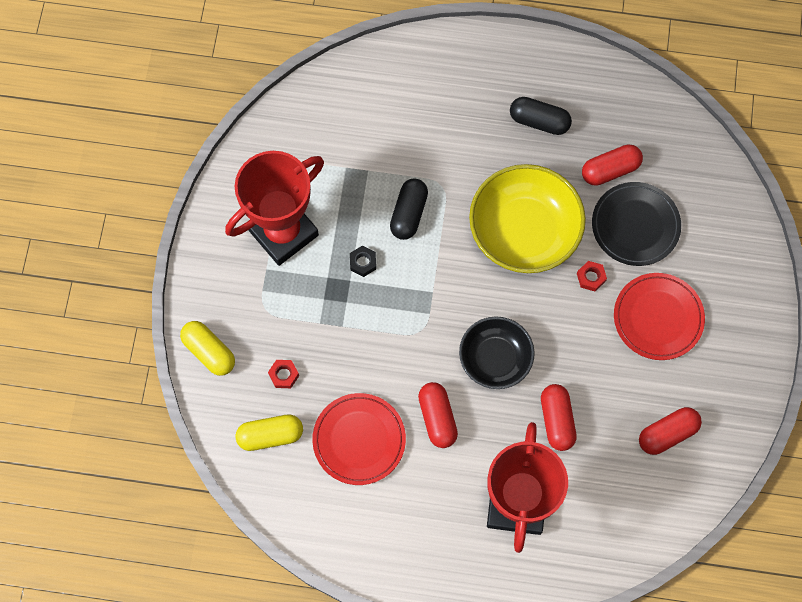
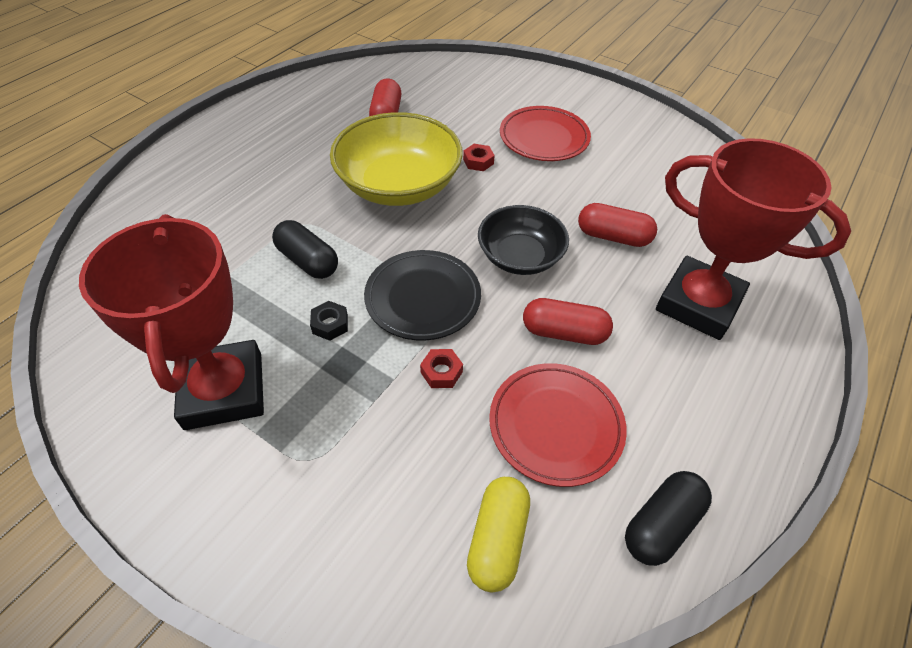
camera: 65 degrees left, 20 degrees down
(209, 351) = (318, 571): yellow capsule -> none
(284, 375) = (417, 478): red nut -> red nut (441, 372)
(539, 121) = (302, 137): black capsule -> black capsule (661, 524)
(635, 225) = (449, 120): black plate -> black plate (423, 298)
(667, 434) = (660, 171): red capsule -> none

